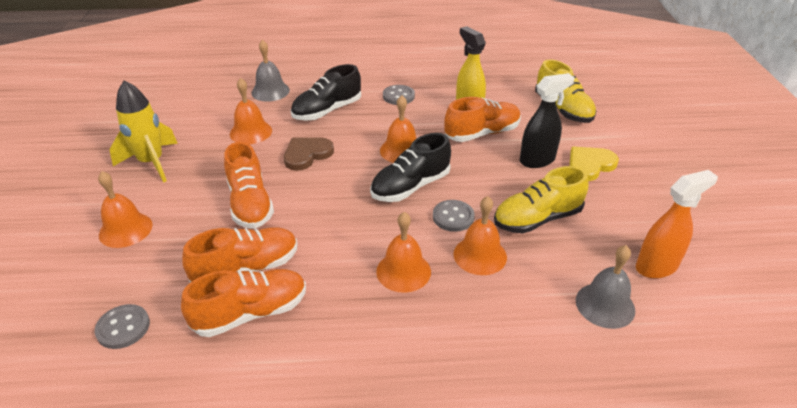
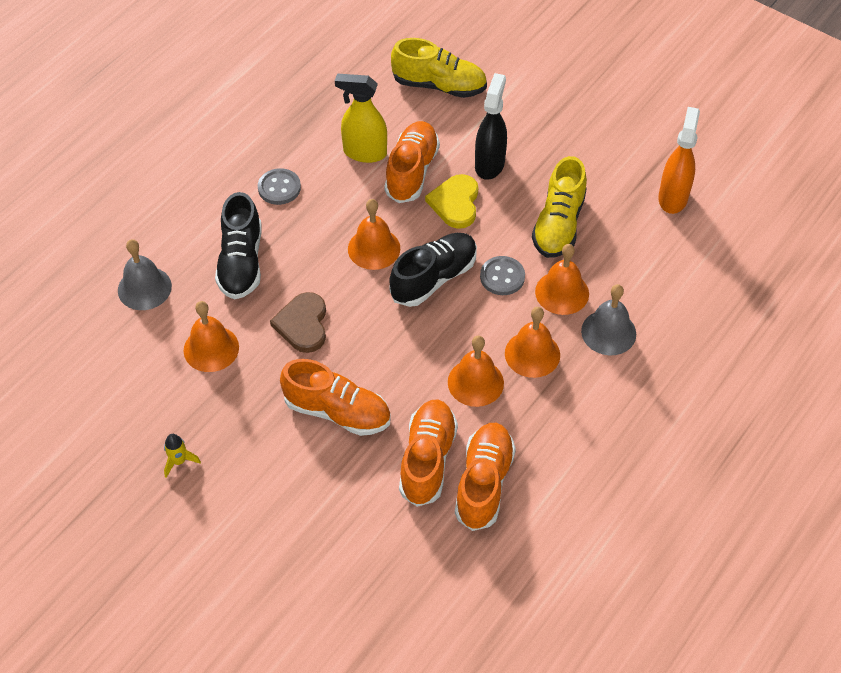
camera: 50 degrees left, 15 degrees up
(123, 328) = (419, 581): grey button -> none
(125, 229) = (278, 529): orange bell -> orange bell (475, 382)
(152, 163) = (179, 461): yellow rocket -> yellow rocket, size x0.44
(410, 187) = (434, 278): black shoe -> black shoe turned 135 degrees counterclockwise
(590, 165) = (532, 136): yellow heart -> yellow heart (455, 203)
(605, 305) = (677, 258): grey bell -> grey bell (608, 332)

